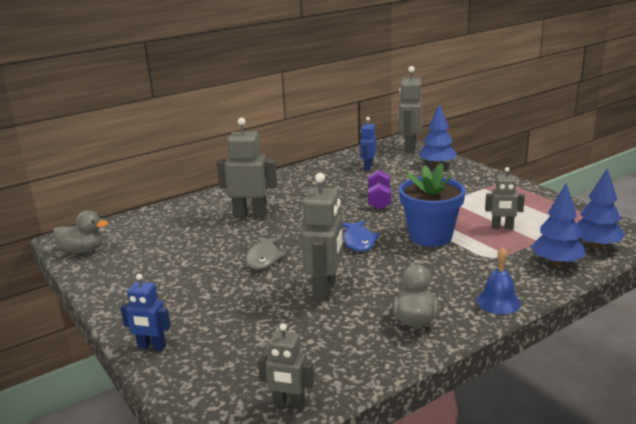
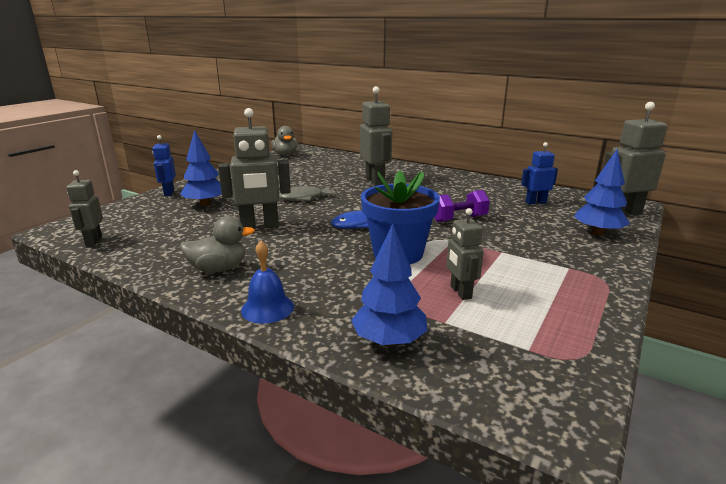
camera: 65 degrees right, 0 degrees up
(595, 245) = (472, 374): blue tree -> blue tree (205, 204)

